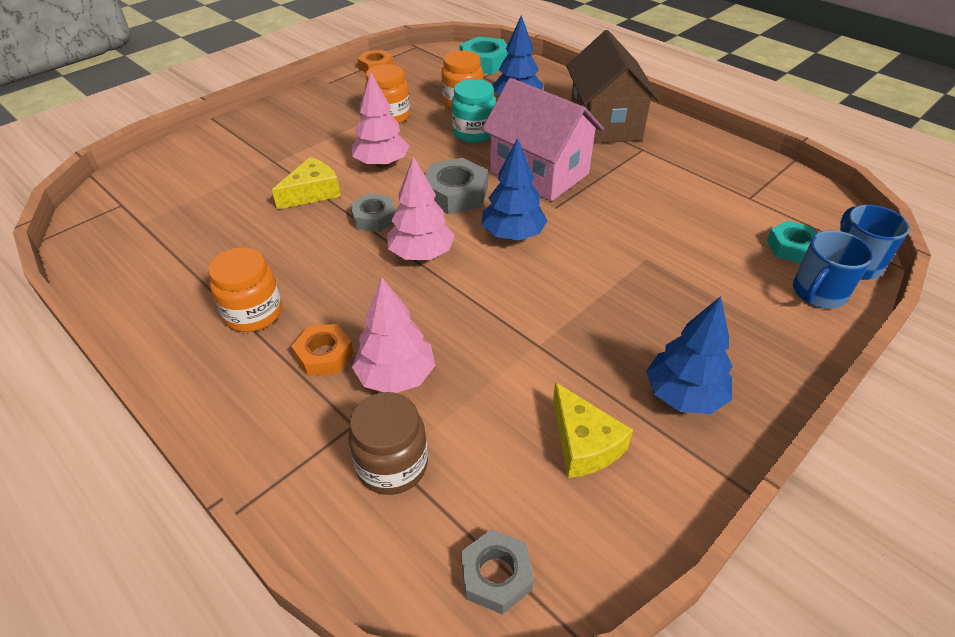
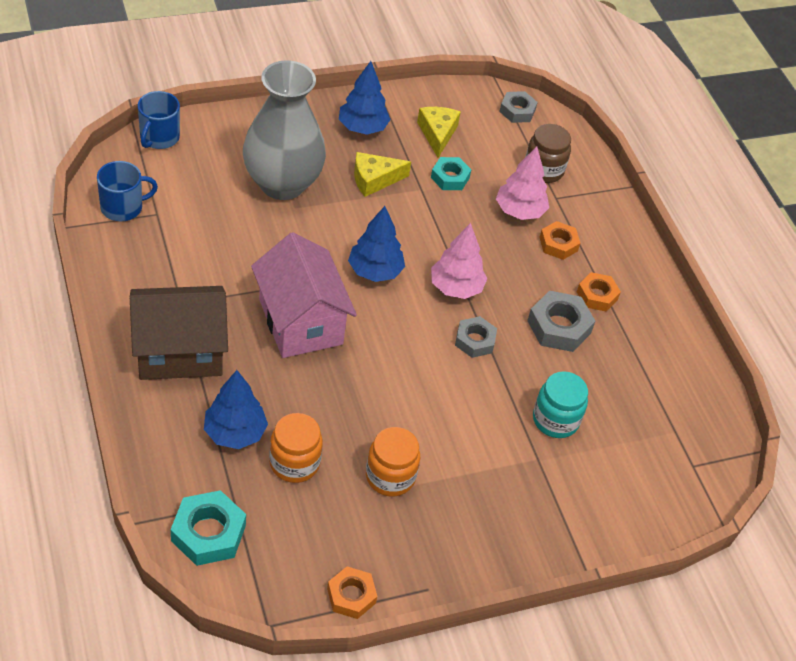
camera: 160 degrees left, 5 degrees up
(253, 313) = (597, 295): orange jar -> orange nut
(312, 192) = (516, 396): yellow cheese -> yellow cheese (374, 180)
(381, 164) = (436, 404): pink tree -> none
(456, 194) = (391, 334): grey nut -> grey nut (559, 327)
(473, 133) = (320, 404): turquoise jar -> turquoise jar (555, 420)
(605, 124) = (179, 352): brown house -> brown house turned 60 degrees clockwise
(686, 275) = (282, 183): none -> grey vase
(792, 247) = (184, 166): turquoise nut -> turquoise nut (450, 177)
(818, 293) = (212, 134): blue mug -> blue mug (123, 207)

